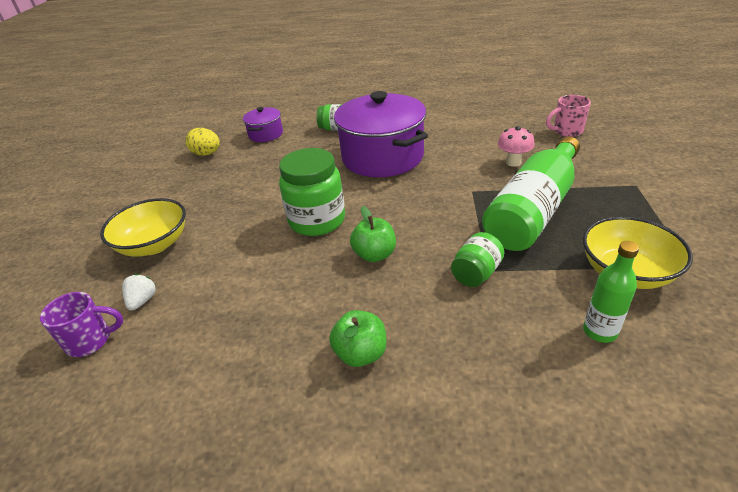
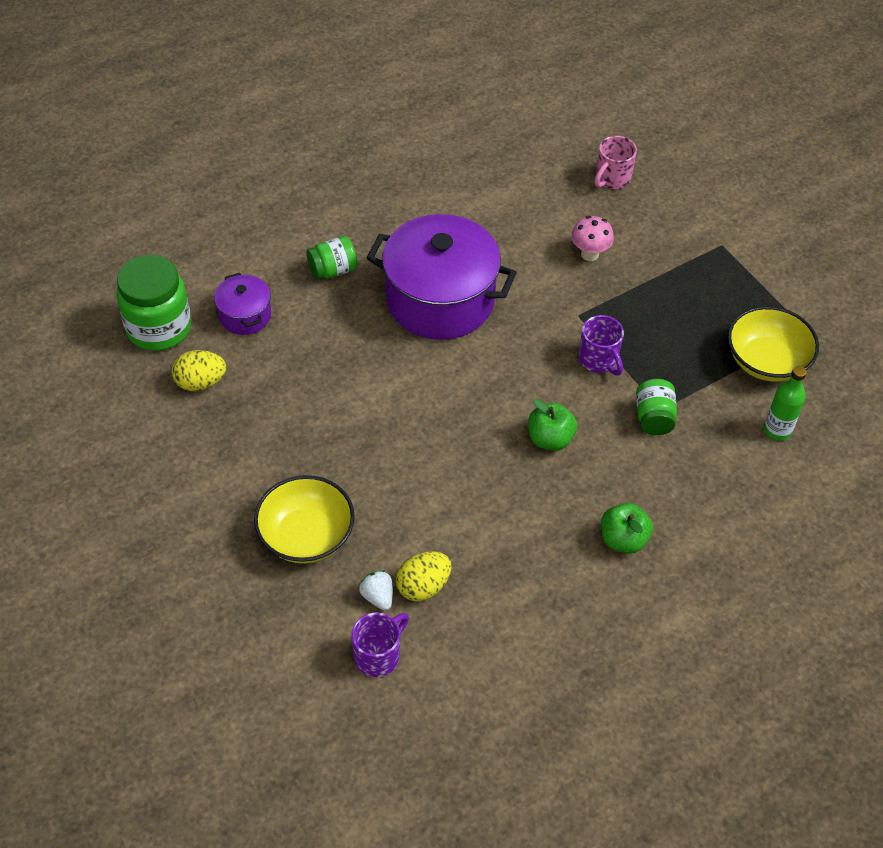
camera: 40 degrees left, 15 degrees up
(177, 309) = (423, 586): none -> yellow egg
(317, 220) = (454, 424): green jar -> green jar (159, 328)
(463, 221) = (599, 360): none -> purple mug
(533, 210) = (652, 318): green bottle -> none

